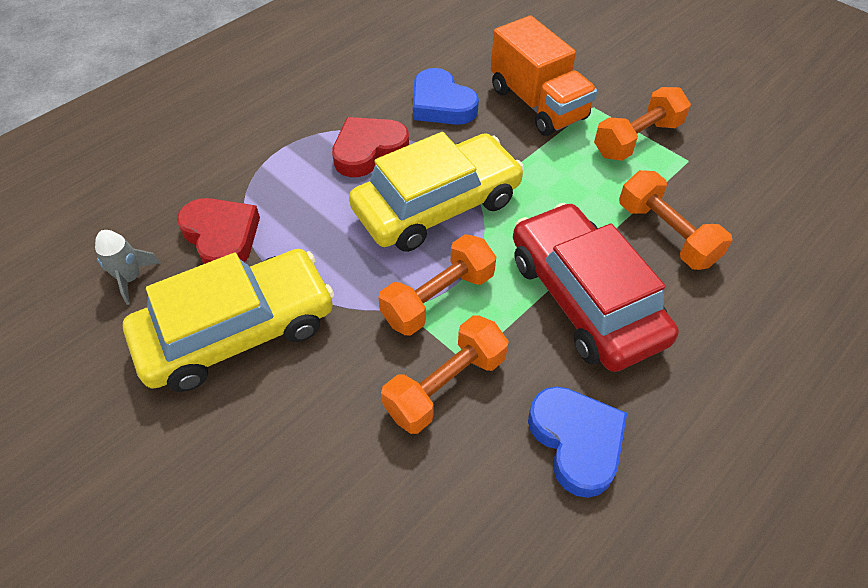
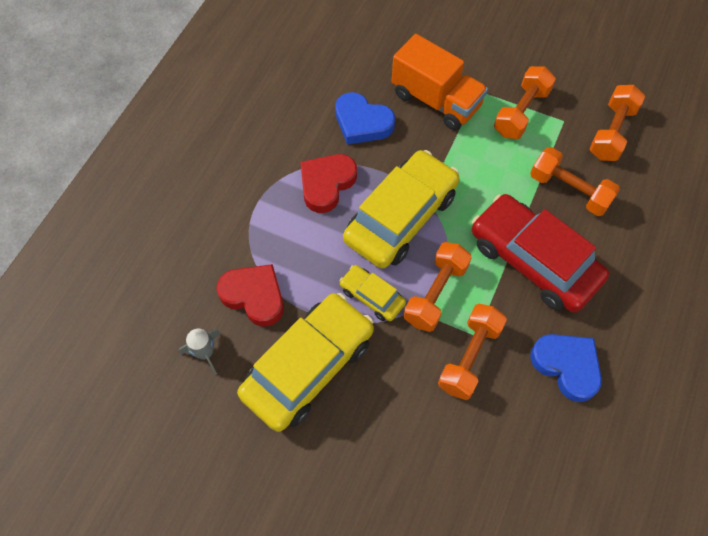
camera: 20 degrees left, 10 degrees up
(358, 278) = (372, 296): none -> yellow car
(748, 187) = (611, 132): none -> orange dumbbell

